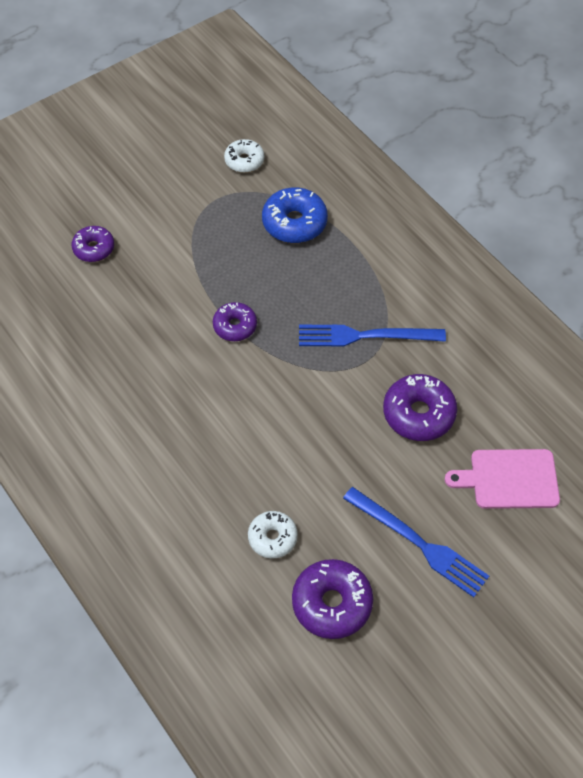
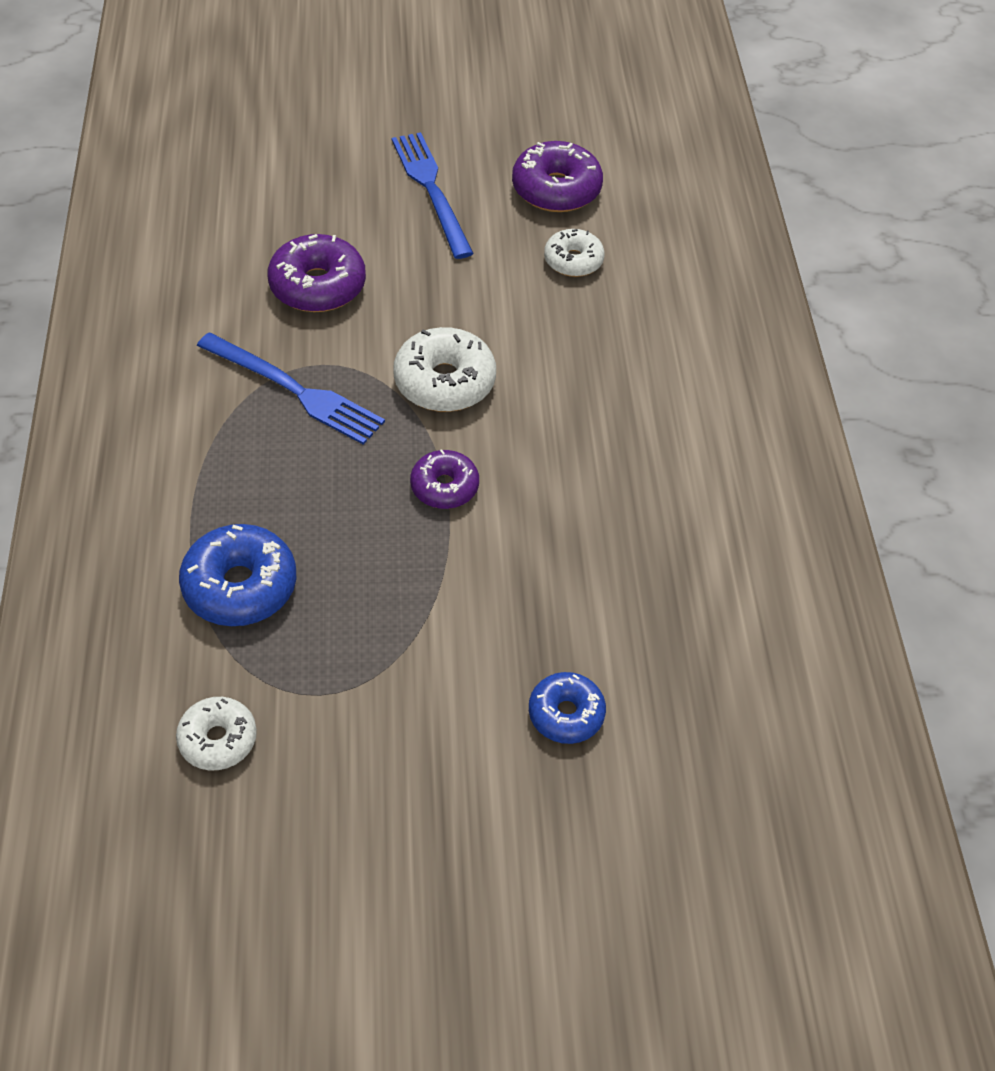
camera: 150 degrees left, 5 degrees down
(94, 248) = (566, 714): purple donut -> blue donut
(285, 391) = (444, 382): none -> white donut
(509, 479) = (289, 192): pink cutting board -> none

